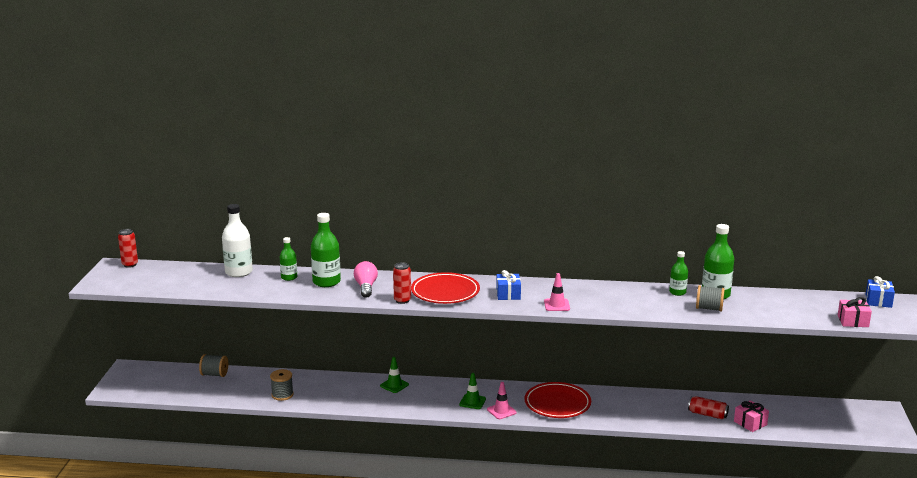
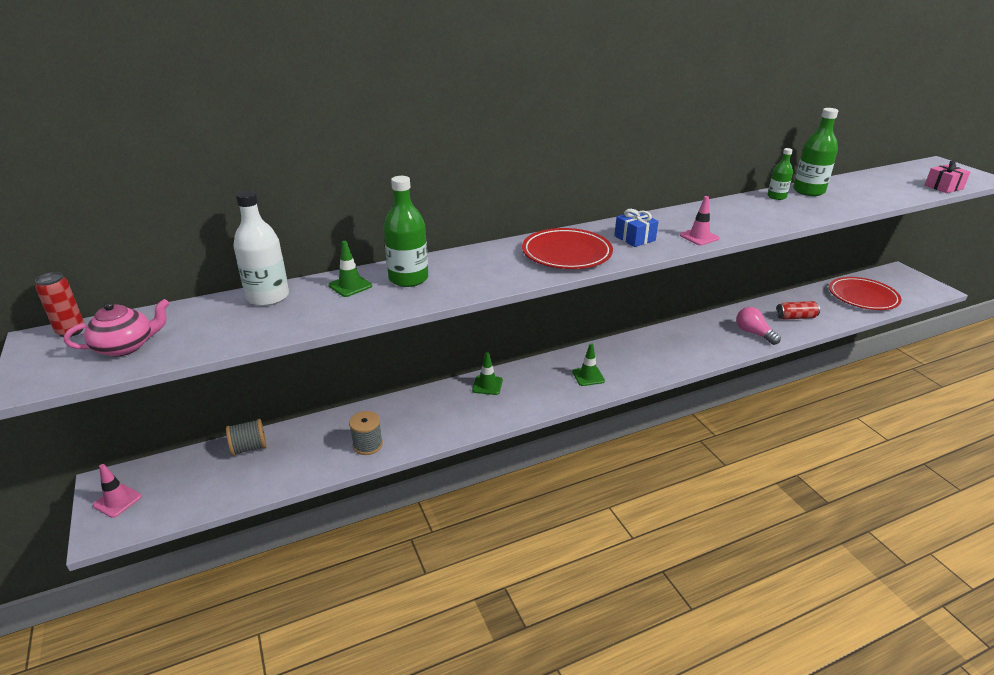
camera: 30 degrees left, 10 degrees up
(148, 279) = (126, 346): none -> pink teapot
(289, 277) = (350, 286): green bottle -> green traffic cone
(366, 287) = (467, 272): pink light bulb -> pink light bulb (753, 333)
(402, 300) = (533, 276): red can -> none
(501, 411) = (627, 377): pink traffic cone -> pink traffic cone (117, 501)
(557, 404) = (667, 350): red plate -> red plate (863, 297)
(709, 308) = (827, 205): grey spool -> none
(750, 423) = (835, 314): pink gift -> none
(878, 301) = (924, 167): blue gift -> none

